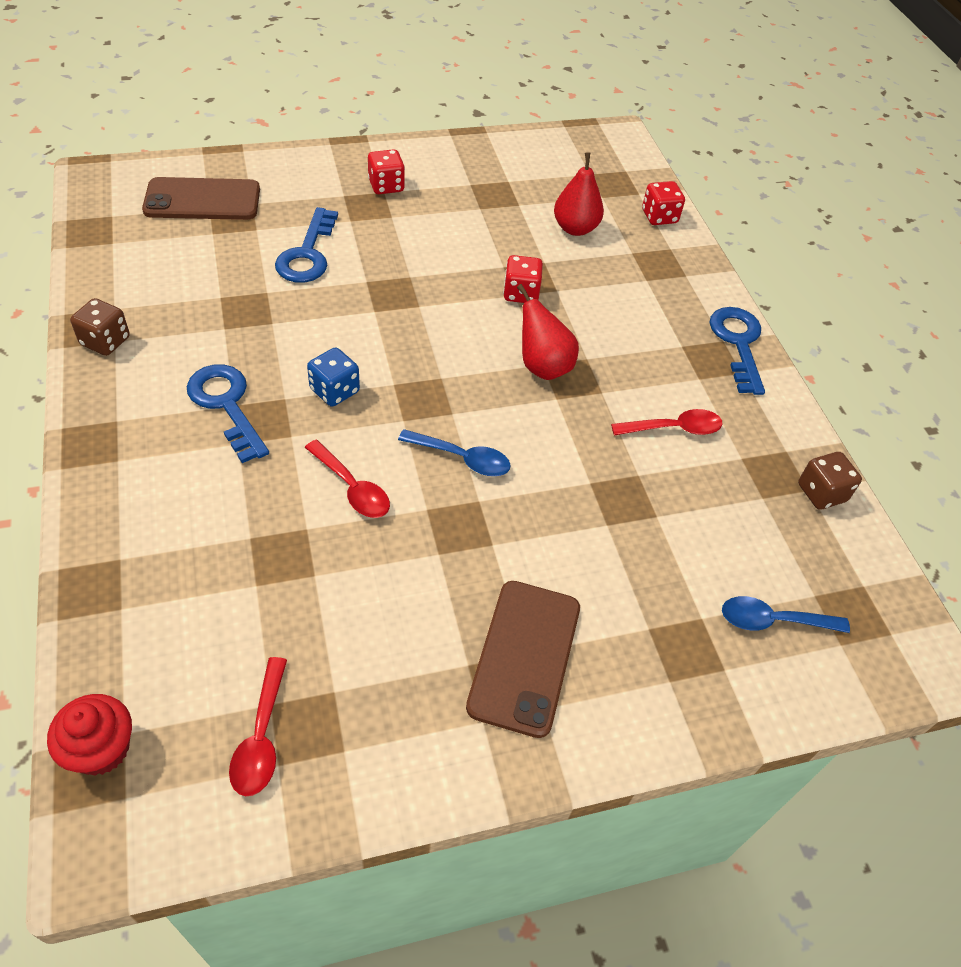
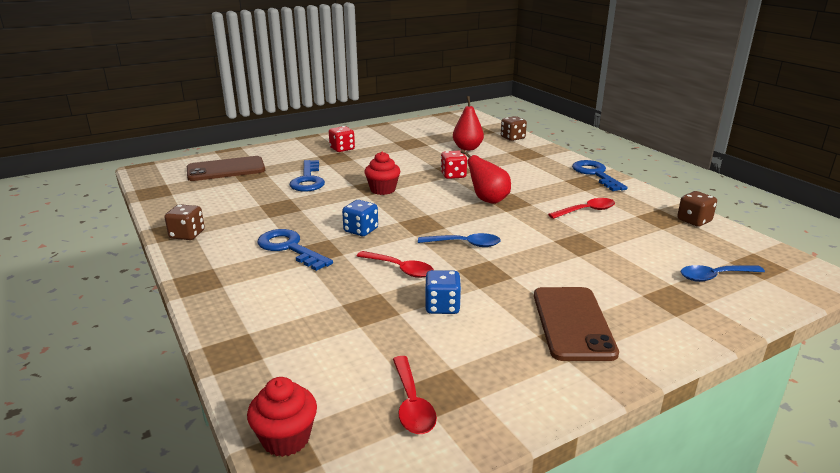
camera: 10 degrees left, 25 degrees down
(373, 577) = (442, 306): none -> blue dice
(403, 304) = (383, 190): none -> red cupcake
(659, 217) = (512, 138): red dice -> brown dice

